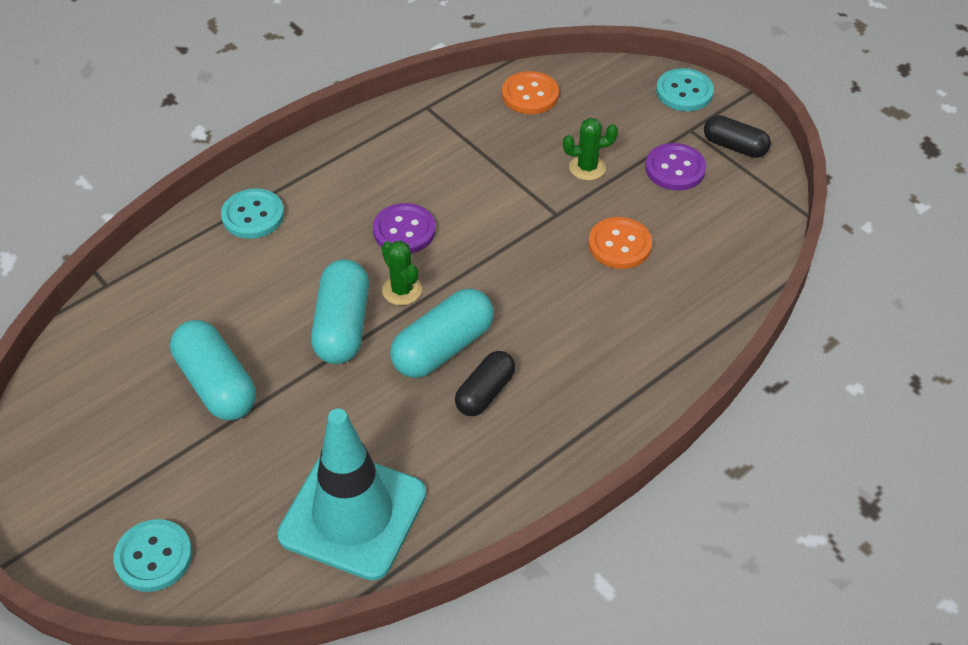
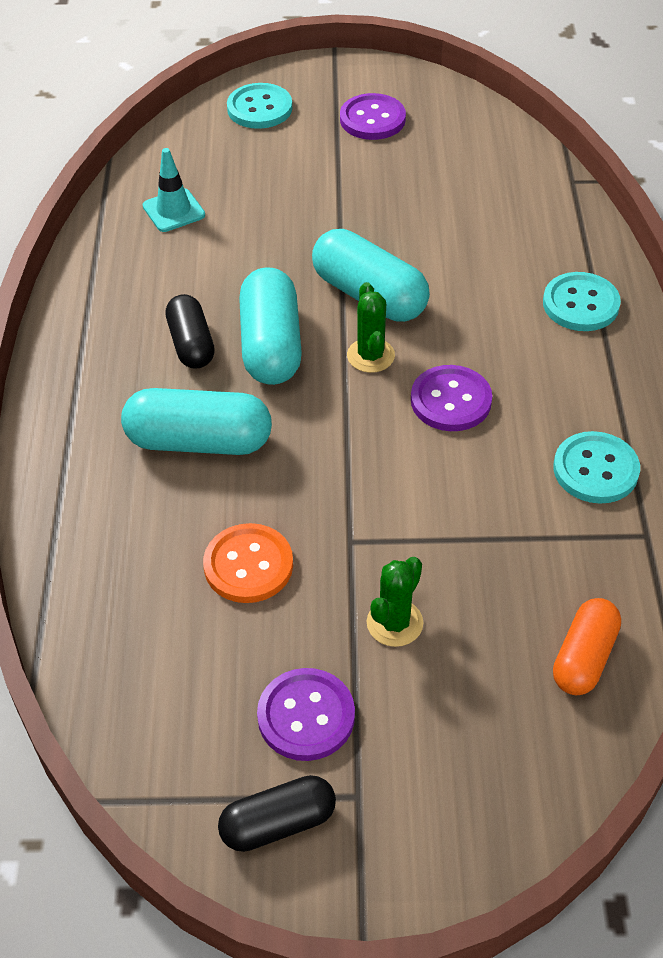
camera: 130 degrees right, 0 degrees up
(110, 458) = (372, 119): none -> purple button
(216, 384) = (385, 196): turquoise capsule -> turquoise capsule (199, 441)
(353, 514) = (174, 210): turquoise traffic cone -> turquoise traffic cone, size x0.45
(402, 290) = (370, 356): green cactus -> green cactus turned 75 degrees clockwise
(530, 95) = (584, 657): orange button -> orange capsule
(684, 92) = (437, 854): turquoise button -> turquoise button (595, 470)

